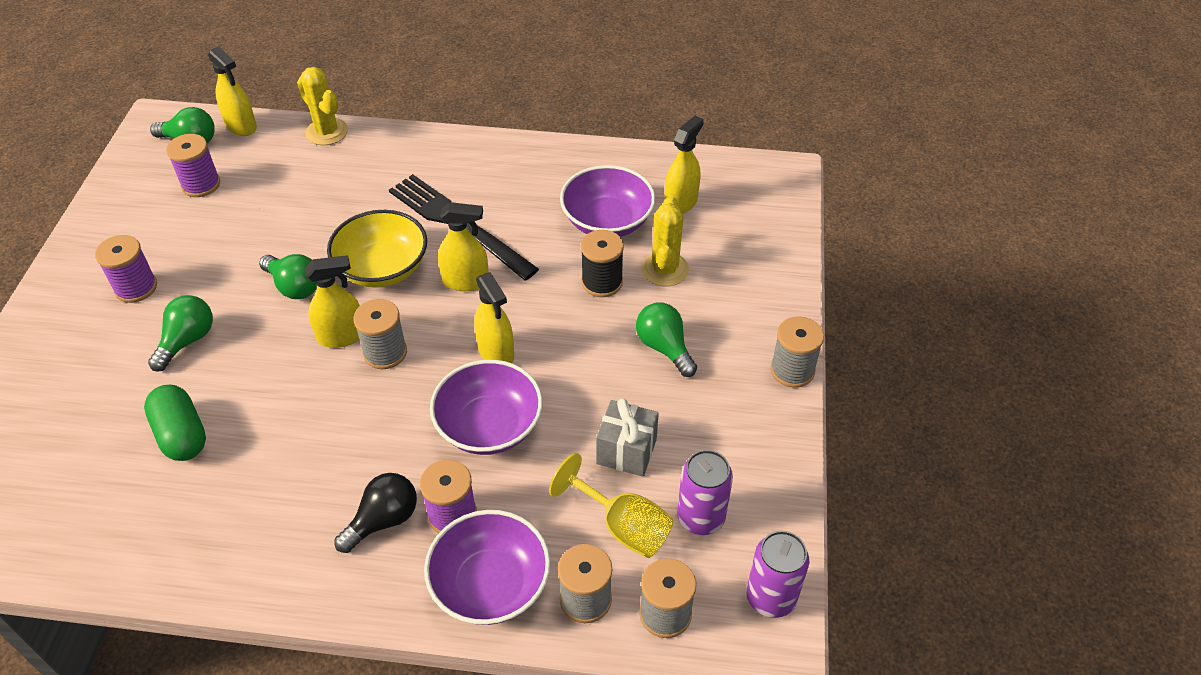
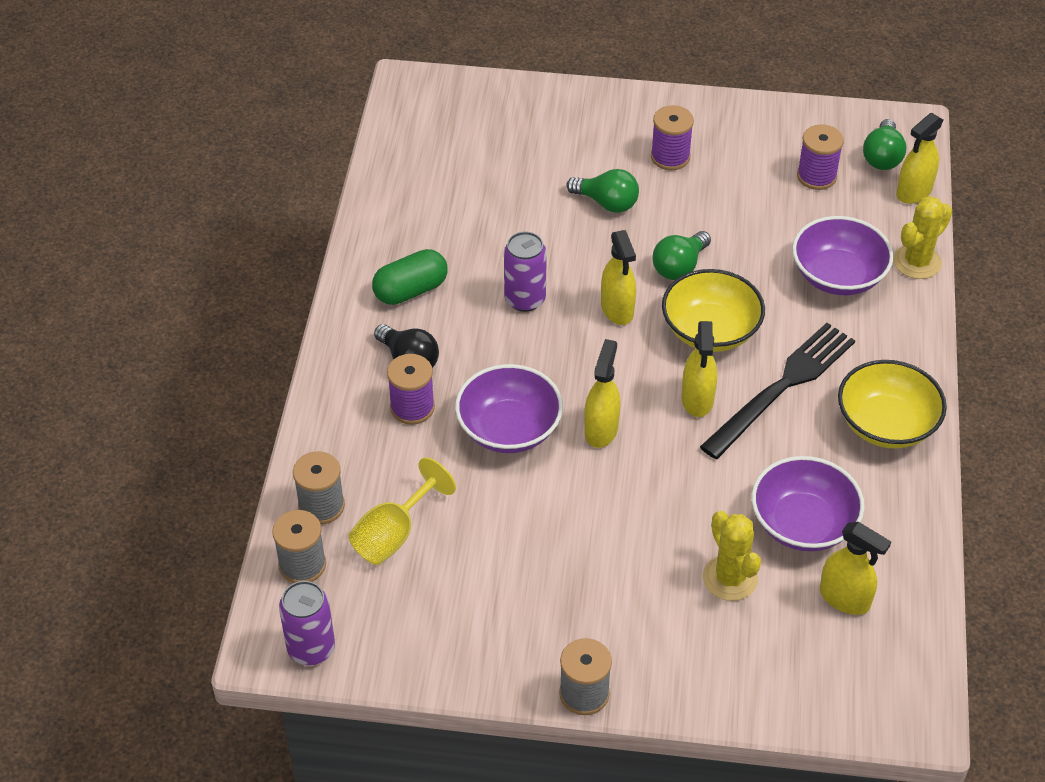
camera: 90 degrees right, 0 degrees up
(181, 435) = (501, 217): green capsule -> green capsule (410, 290)
(385, 352) = (597, 343): grey spool -> none
(490, 585) = (341, 438): purple bowl -> purple bowl (838, 276)
(496, 352) = (601, 429): yellow spray bottle -> yellow spray bottle turned 135 degrees clockwise
(505, 165) = (886, 424): none -> yellow bowl
(602, 282) = (705, 518): black spool -> none
(626, 451) = (478, 538): grey gift -> none
(664, 347) = (612, 574): green light bulb -> none
(665, 269) = (730, 578): yellow cactus -> yellow cactus turned 60 degrees clockwise
(700, 517) = (400, 597): purple can -> purple can (525, 299)

